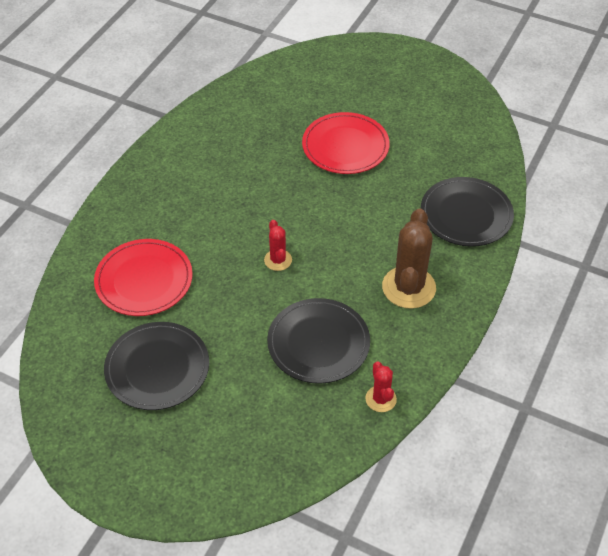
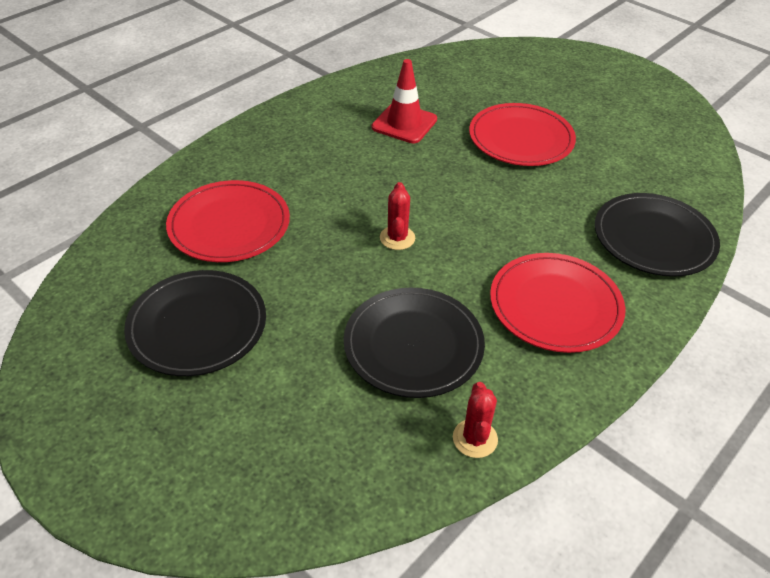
camera: 15 degrees right, 5 degrees down
(247, 152) = (404, 123): none -> red traffic cone
(408, 287) = (555, 305): brown cactus -> red plate

